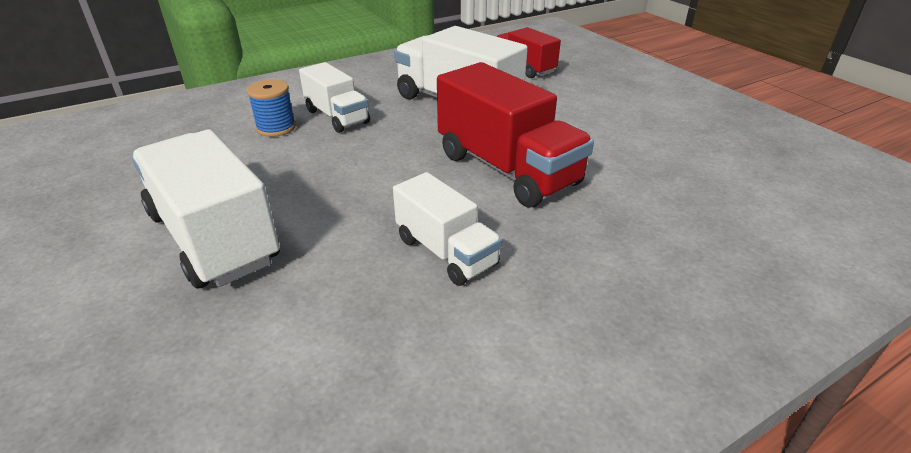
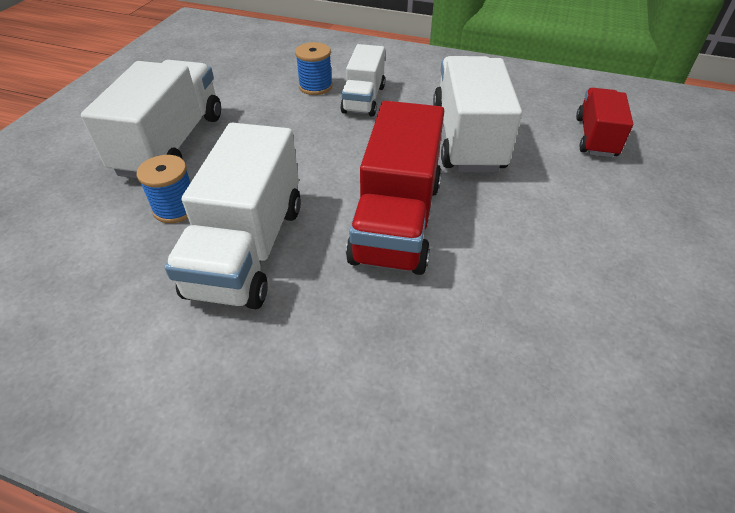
camera: 50 degrees right, 10 degrees up
(326, 273) = (176, 208): none -> blue spool
(446, 252) = (248, 249): white truck -> white truck, size x1.67

